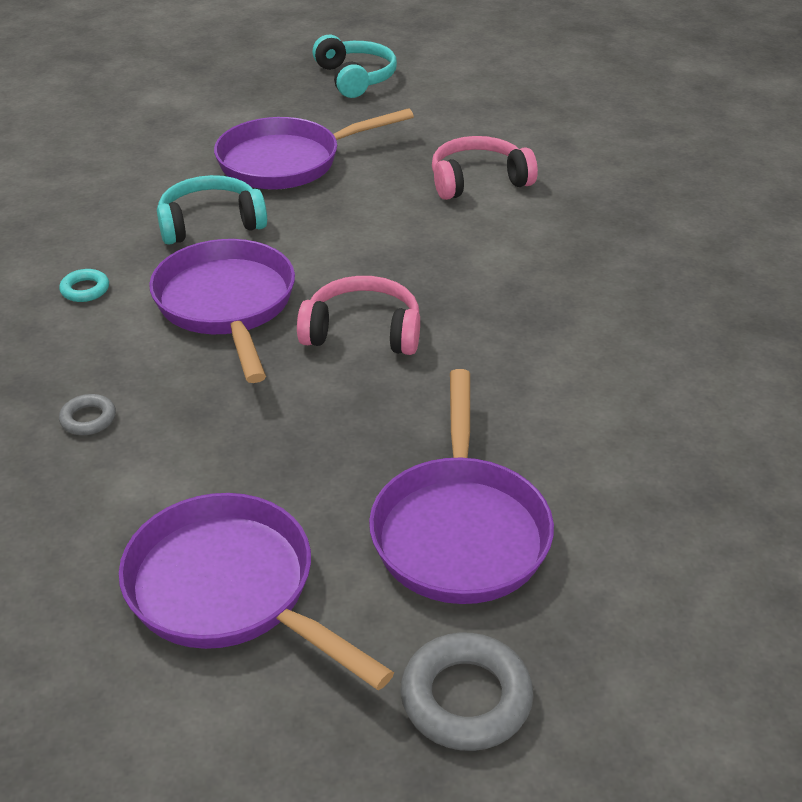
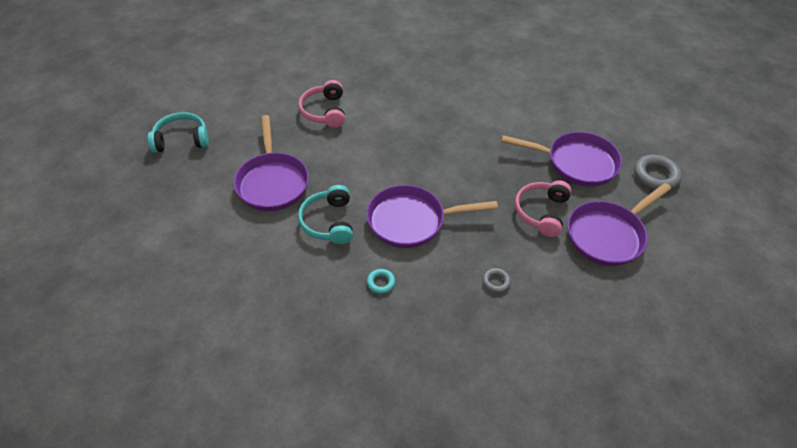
camera: 80 degrees left, 10 degrees up
(363, 332) = (445, 173): pink headphones -> pink headphones (541, 212)

